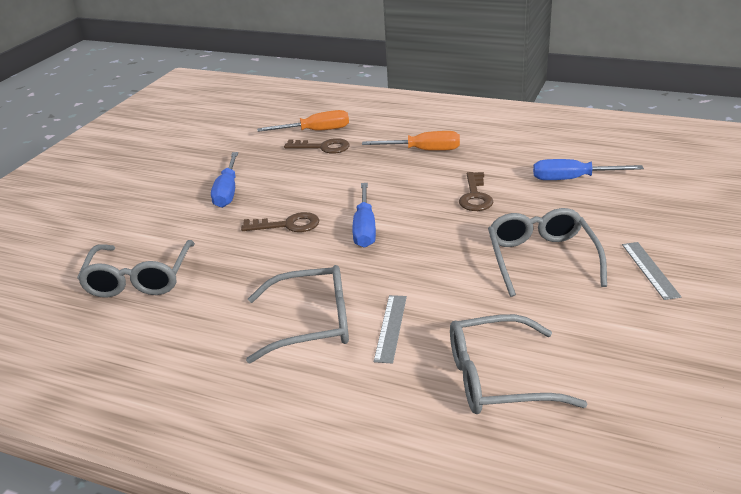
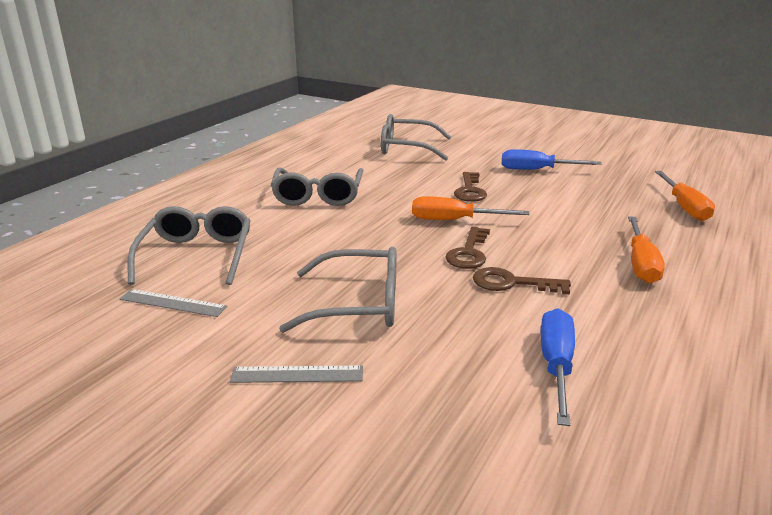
camera: 95 degrees right, 5 degrees down
(322, 147) = (639, 209): brown key -> brown key (468, 252)
(365, 228) = (454, 220): blue screwdriver -> orange screwdriver
(391, 328) = (293, 221): grey ruler -> grey ruler (173, 303)

